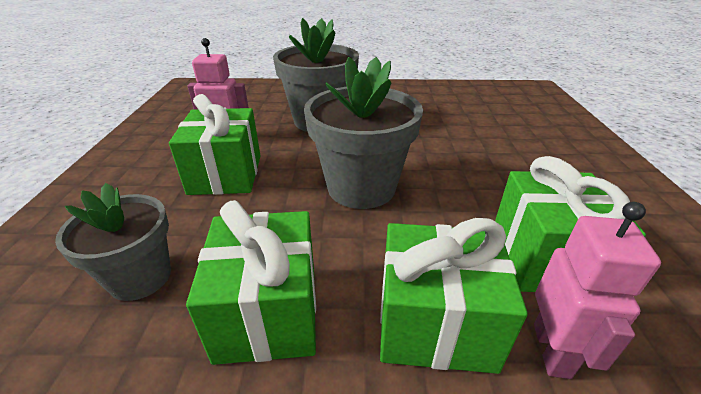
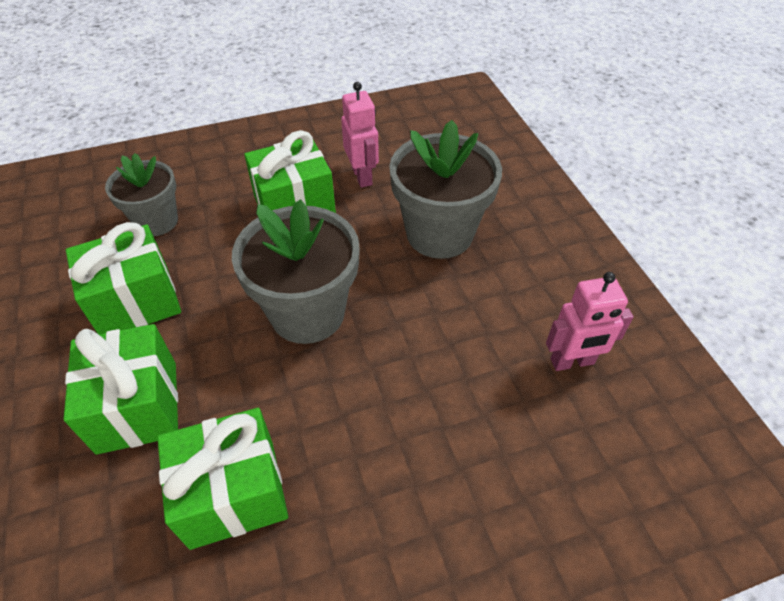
camera: 70 degrees right, 15 degrees up
(552, 350) = (119, 493): pink robot -> pink robot (572, 362)

